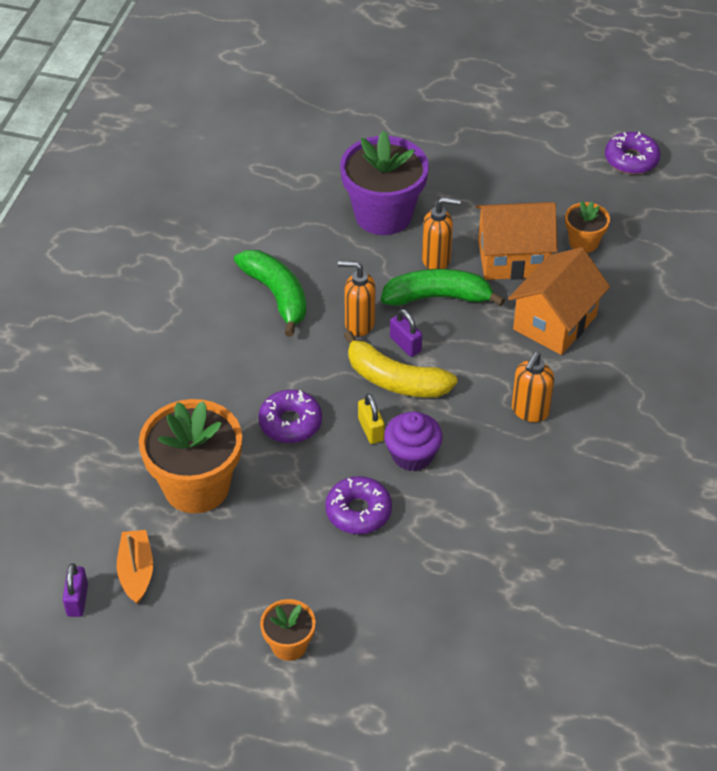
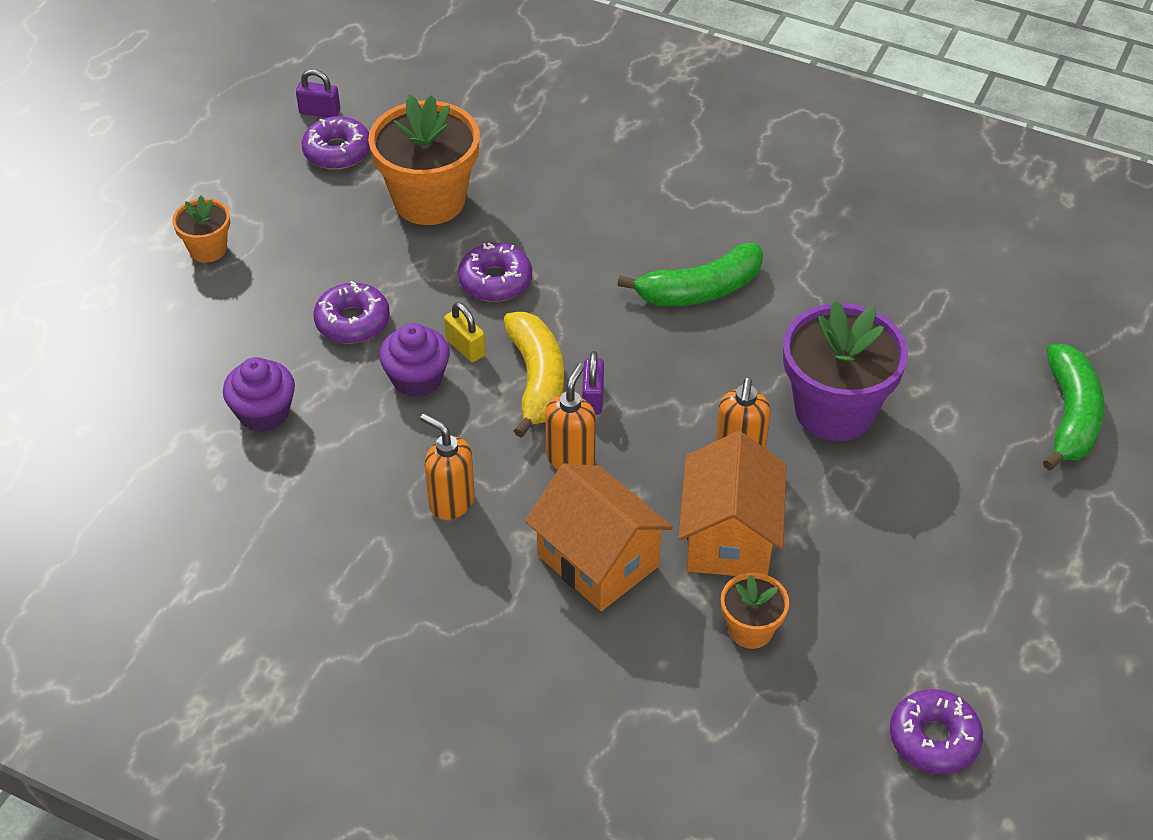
camera: 100 degrees right, 0 degrees up
(136, 572) = (337, 151): orange boat -> purple donut
(359, 324) = (637, 359): orange soap dispenser -> orange soap dispenser (571, 458)
(371, 430) = (465, 347): yellow padlock -> yellow padlock turned 60 degrees clockwise
(395, 380) = (536, 380): yellow banana -> yellow banana turned 135 degrees clockwise
(405, 344) = (592, 398): purple padlock -> purple padlock turned 60 degrees counterclockwise
(438, 297) = (668, 443): green banana -> green banana (1070, 416)
(476, 550) = (264, 413): none -> purple cupcake

